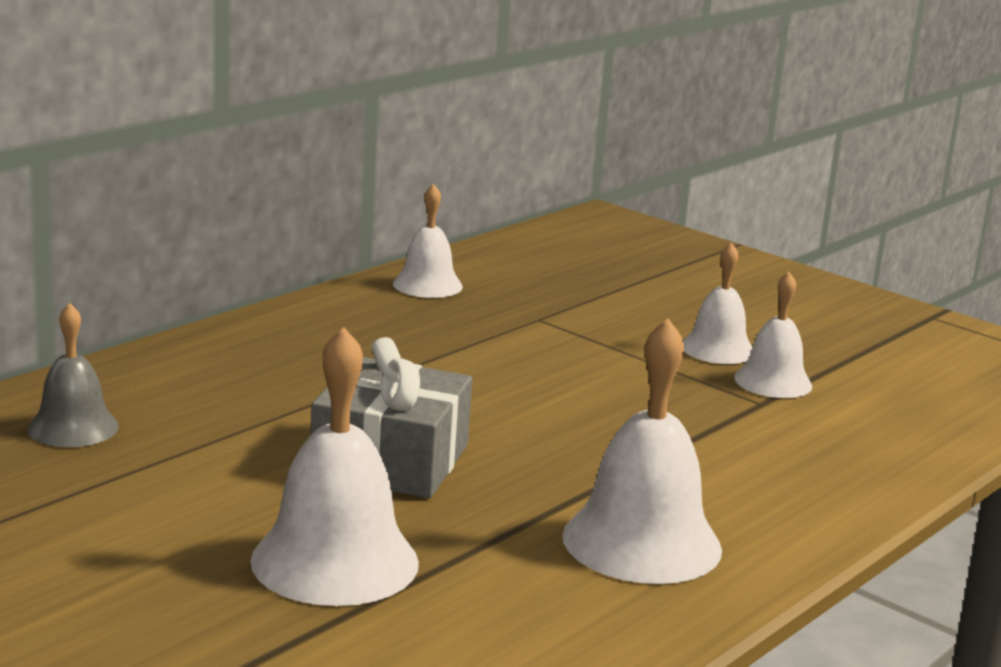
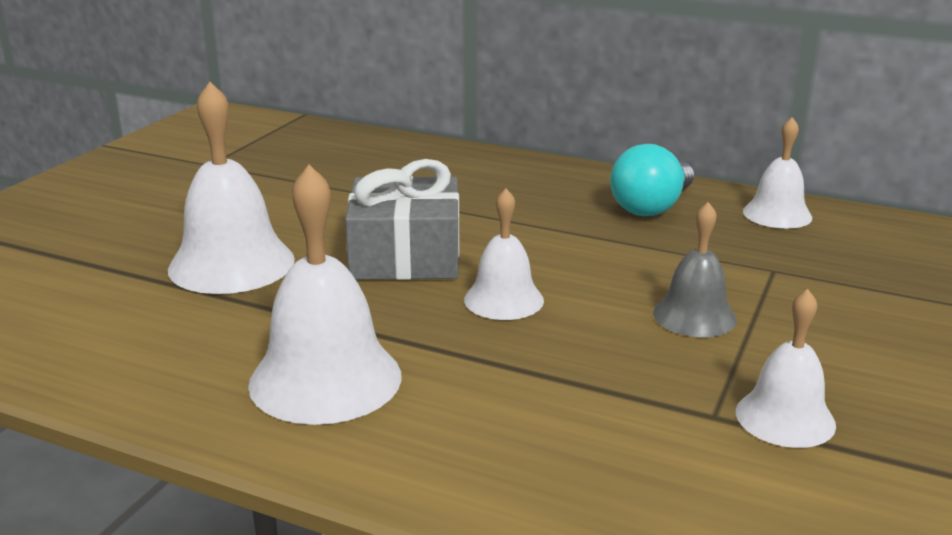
camera: 75 degrees right, 5 degrees up
(73, 427) = (376, 161): grey bell -> grey bell (694, 316)
(366, 325) = (652, 207): none -> turquoise light bulb
(717, 349) = (834, 372): white bell -> white bell (503, 299)

